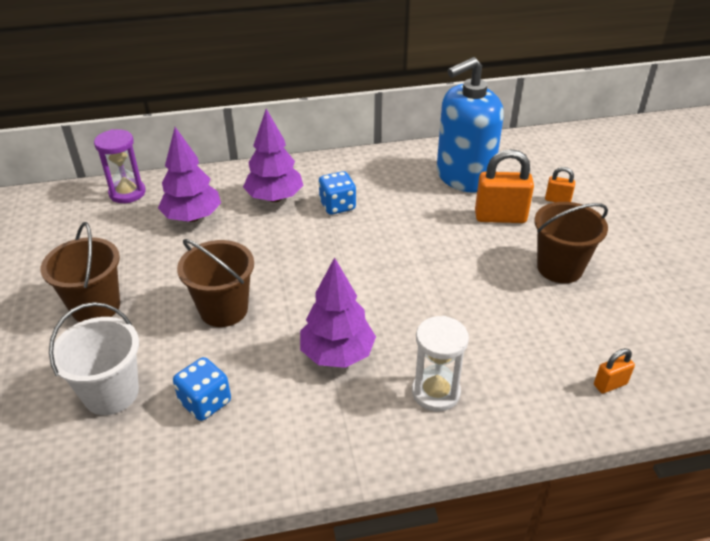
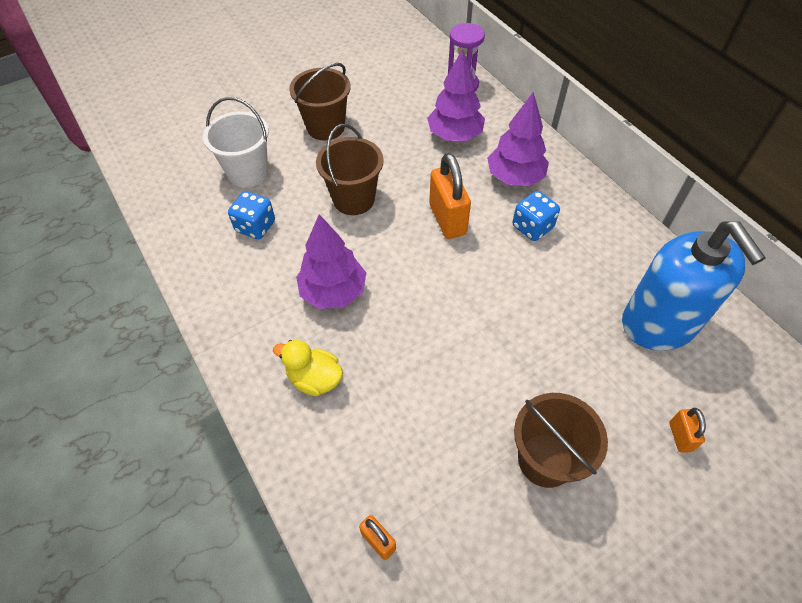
camera: 70 degrees right, 15 degrees up
(435, 392) = (314, 379): white hourglass -> yellow duck
(464, 176) = (659, 323): blue soap dispenser -> blue soap dispenser turned 150 degrees counterclockwise
(500, 217) = (604, 378): orange padlock -> orange padlock (447, 219)

